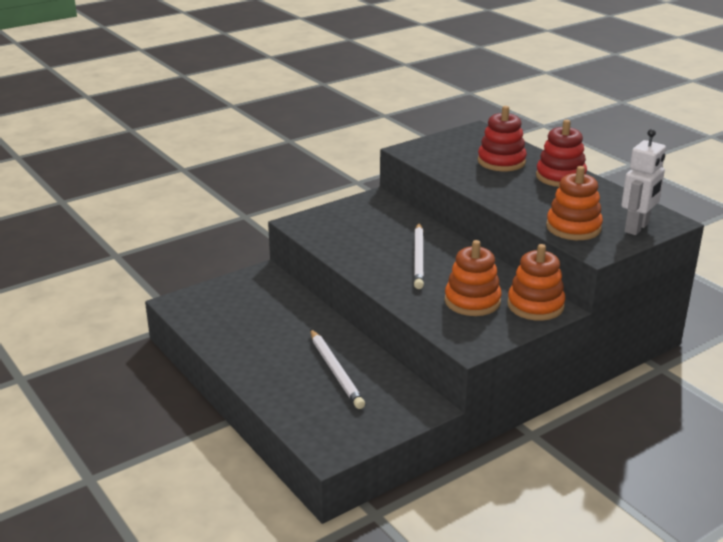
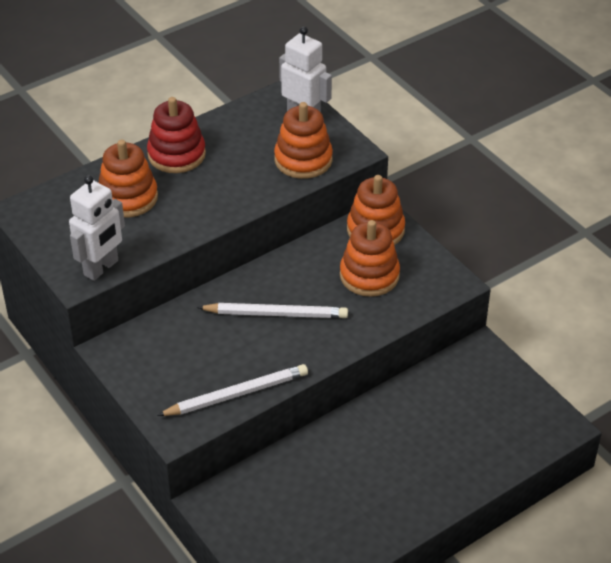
camera: 90 degrees left, 15 degrees up
(335, 371) = (427, 423): white pencil -> white pencil (236, 394)
(421, 156) = (101, 268): none -> white robot
(501, 161) = (128, 198): red stacking toy -> orange stacking toy

